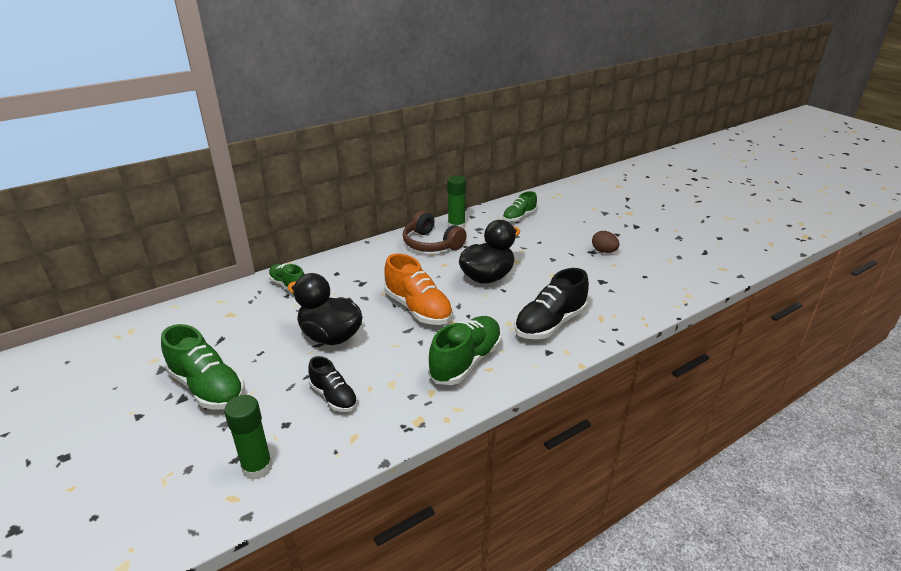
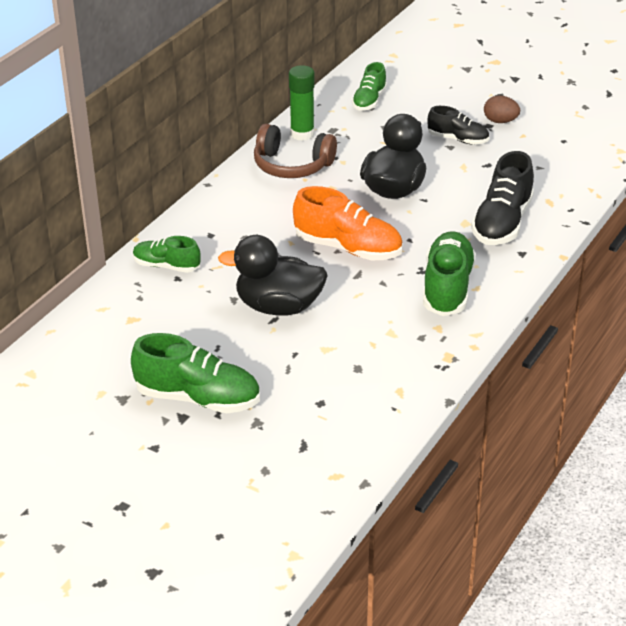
camera: 25 degrees left, 5 degrees up
(257, 467) = (332, 446): green glue stick -> none
(334, 397) = (344, 363): black shoe -> black shoe (458, 139)

